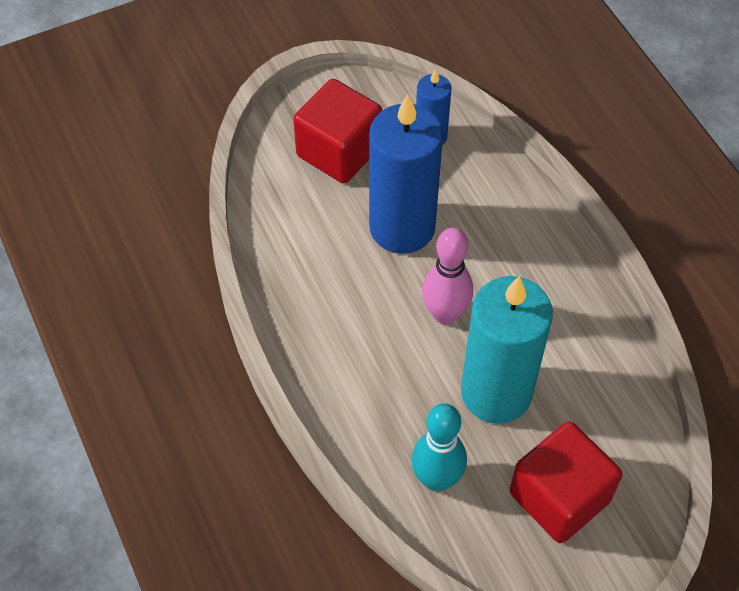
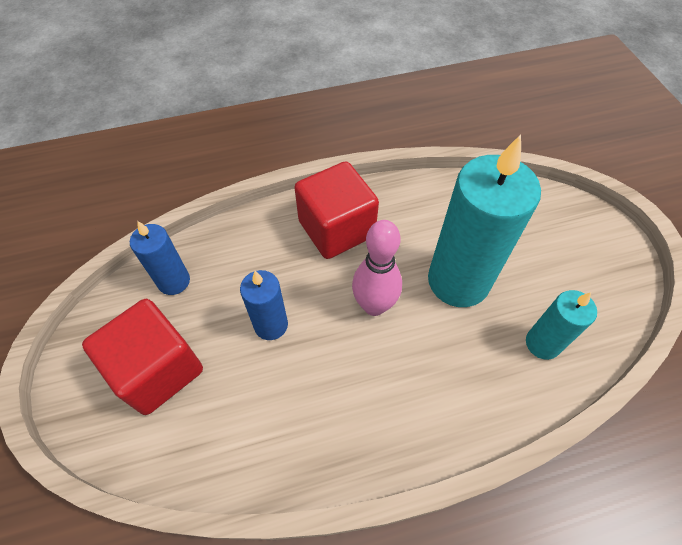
camera: 80 degrees left, 0 degrees up
(402, 227) = (271, 325): blue candle -> blue candle, size x0.52
(436, 479) = (542, 343): turquoise bowling pin -> turquoise candle
(559, 497) = (554, 255): red cube -> red cube (336, 229)

